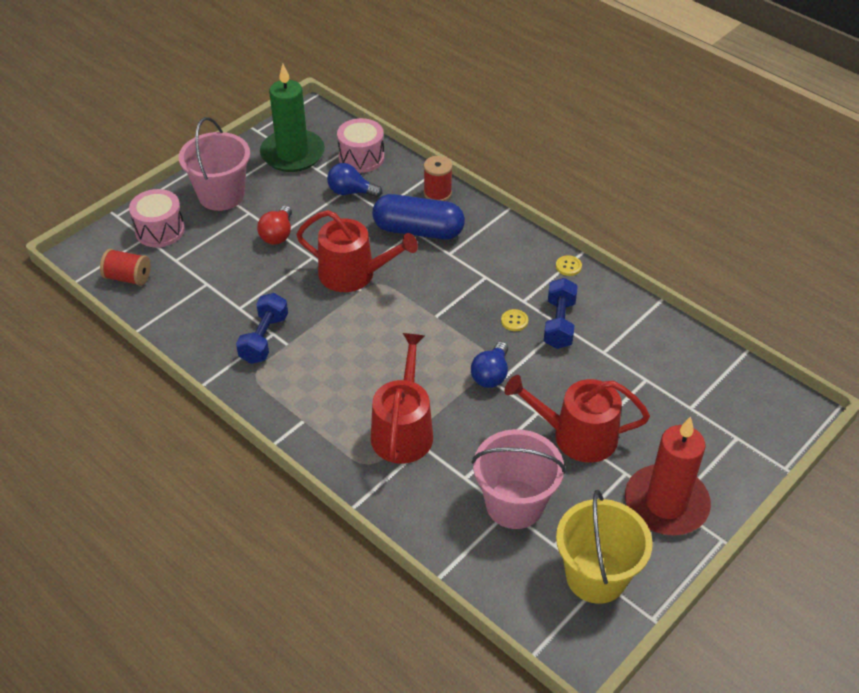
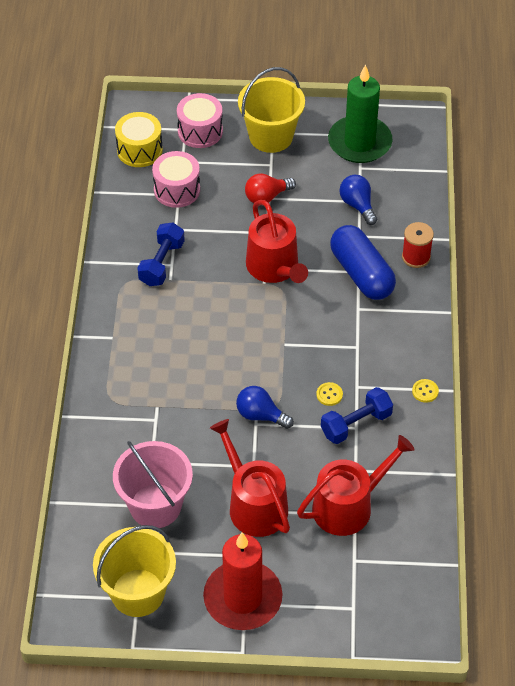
camera: 50 degrees right, 5 degrees up
(128, 278) = (139, 150): red spool -> yellow drum
(221, 195) = (271, 136): pink bucket -> yellow bucket
(264, 338) = (162, 263): blue dumbbell -> blue dumbbell turned 45 degrees counterclockwise
(361, 157) = (402, 184): pink drum -> pink drum (177, 190)
(403, 430) = (159, 398): red watering can -> red watering can (349, 506)
(491, 375) = (260, 415): blue light bulb -> blue light bulb turned 45 degrees clockwise

